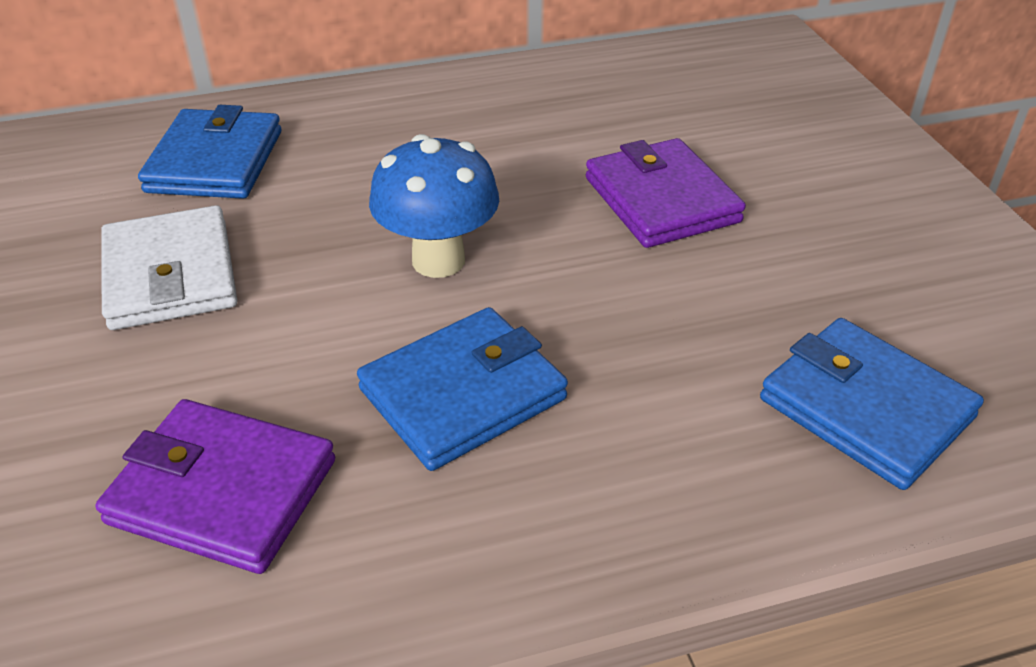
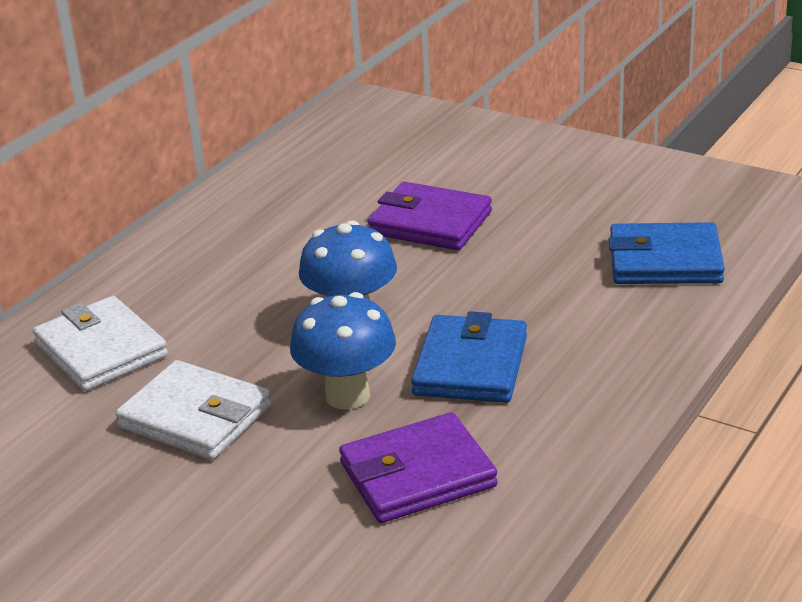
camera: 40 degrees left, 10 degrees down
(215, 161) = (101, 350): blue wallet -> white wallet
(309, 344) = (347, 395): none -> blue mushroom

